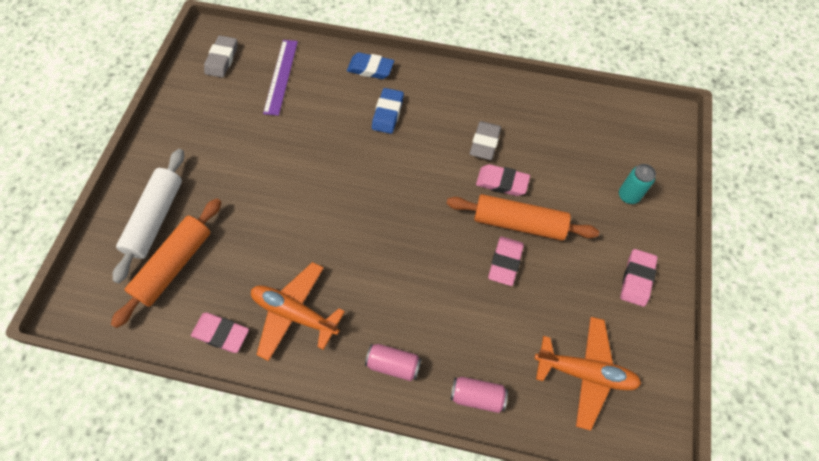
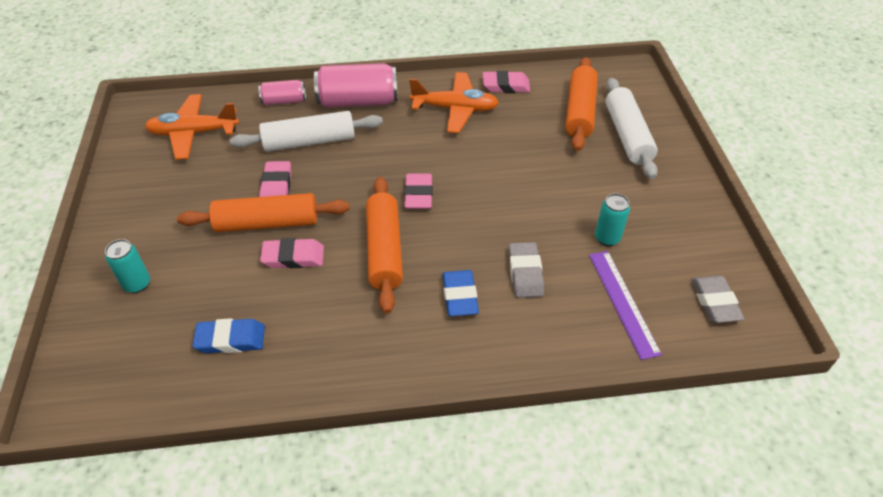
camera: 160 degrees right, 15 degrees down
(255, 124) = (607, 238): none -> turquoise can
(370, 68) = (514, 350): blue eraser -> blue eraser (230, 339)
(393, 364) = (358, 101): pink can -> pink can, size x1.81
(428, 166) = (384, 250): none -> orange rolling pin
(462, 315) = (309, 141): none -> white rolling pin
(485, 143) = (324, 295): grey eraser -> grey eraser (525, 273)
(636, 279) = (138, 208): pink eraser -> pink eraser (418, 195)

